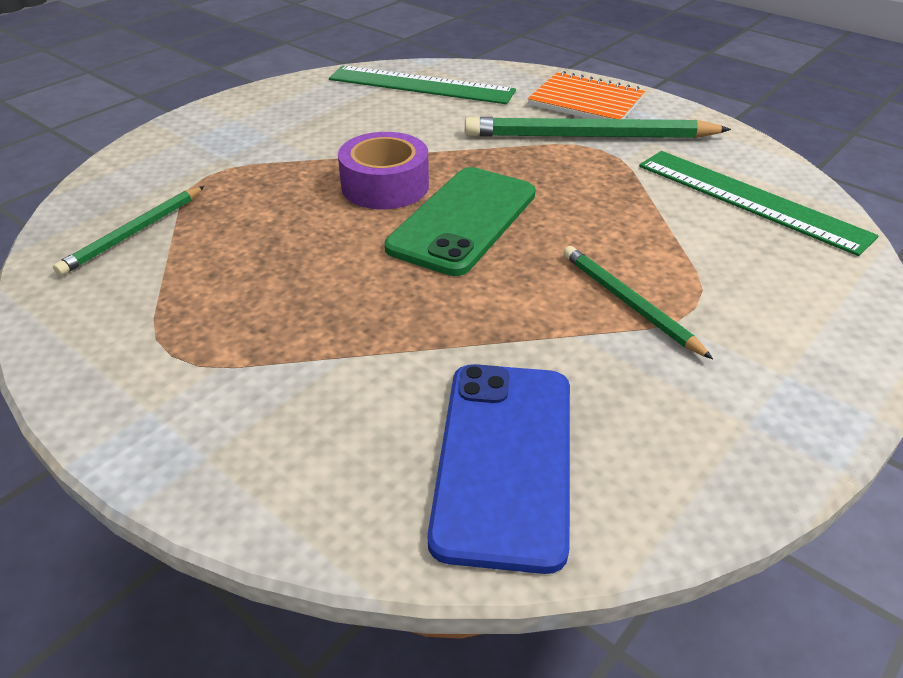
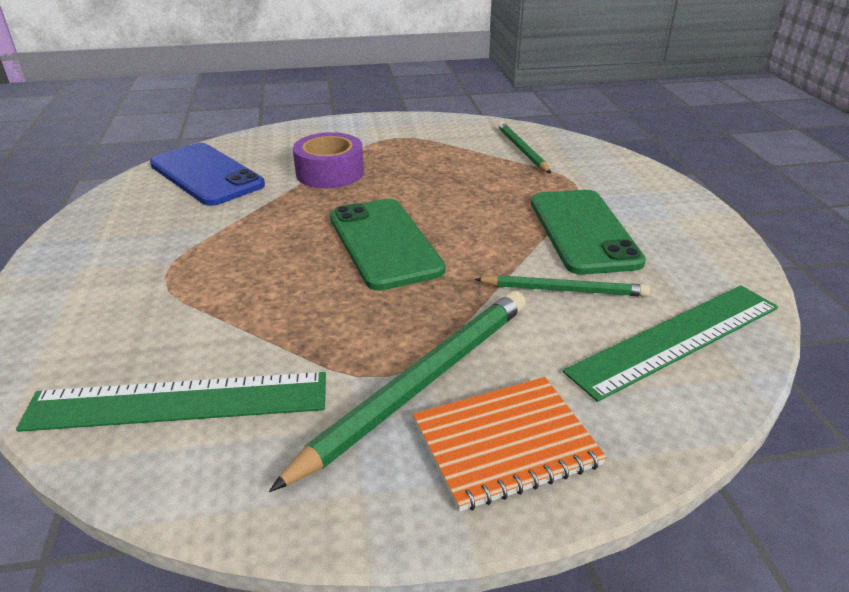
camera: 130 degrees right, 5 degrees down
(313, 144) = (583, 231): none -> green phone
(385, 186) = (474, 235): purple tape -> purple tape (330, 172)
(628, 303) = (211, 255): green pencil -> green pencil (564, 290)

